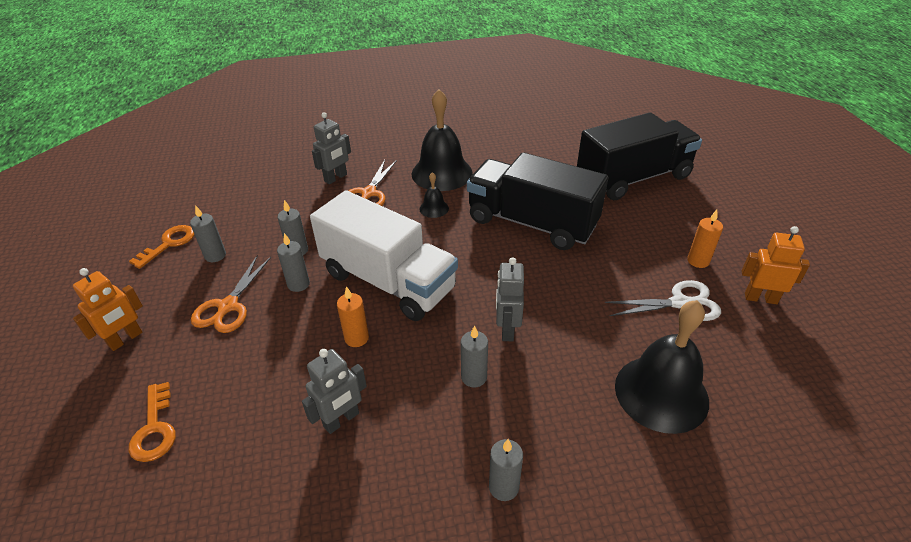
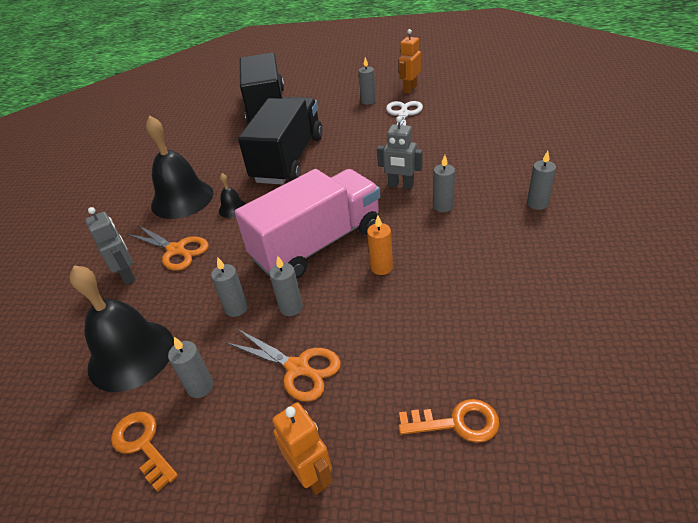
camera: 70 degrees left, 0 degrees up
(341, 420) = (470, 280): grey robot -> none
(388, 281) = (317, 244): white truck -> pink truck
(531, 223) = (288, 159): black truck -> black truck turned 150 degrees clockwise
(661, 393) = (474, 135): black bell -> black bell (131, 355)
(698, 261) = (368, 101): orange candle -> grey candle

